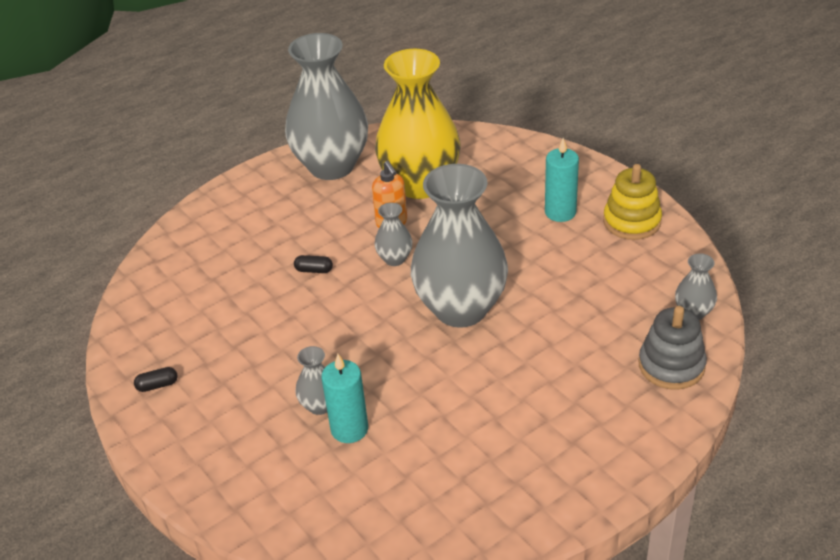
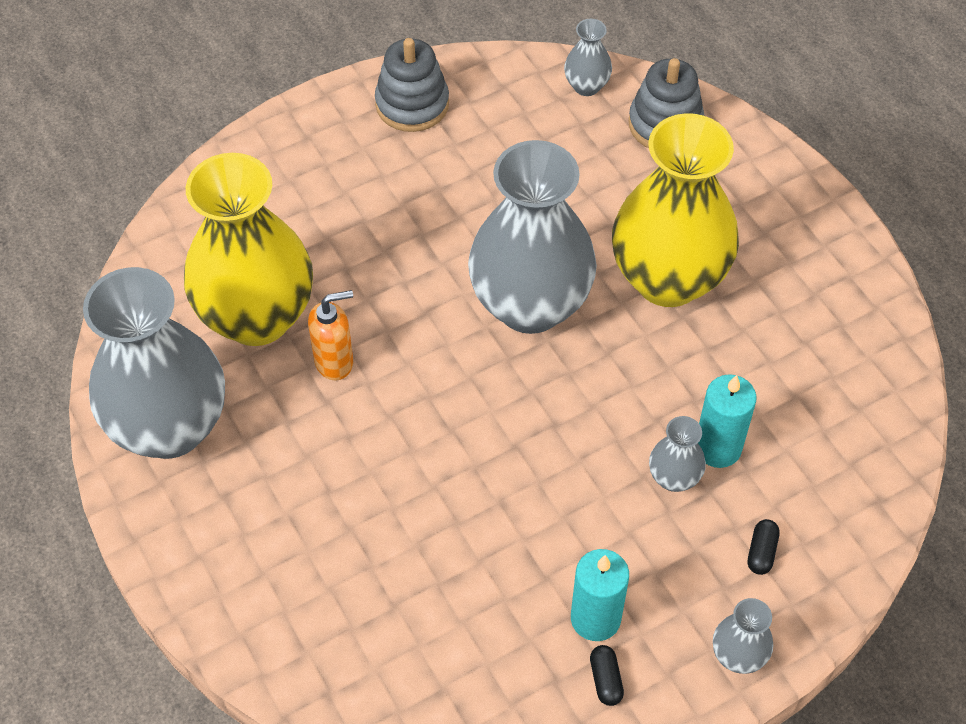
camera: 85 degrees left, 15 degrees up
(314, 270) = (411, 467): black capsule -> black capsule (761, 552)
(395, 259) = (413, 366): grey vase -> grey vase (738, 655)
(505, 384) = (668, 279): none -> yellow vase
(560, 212) = (371, 171): turquoise candle -> turquoise candle (595, 618)
(632, 221) = (412, 104): yellow stacking toy -> grey stacking toy

